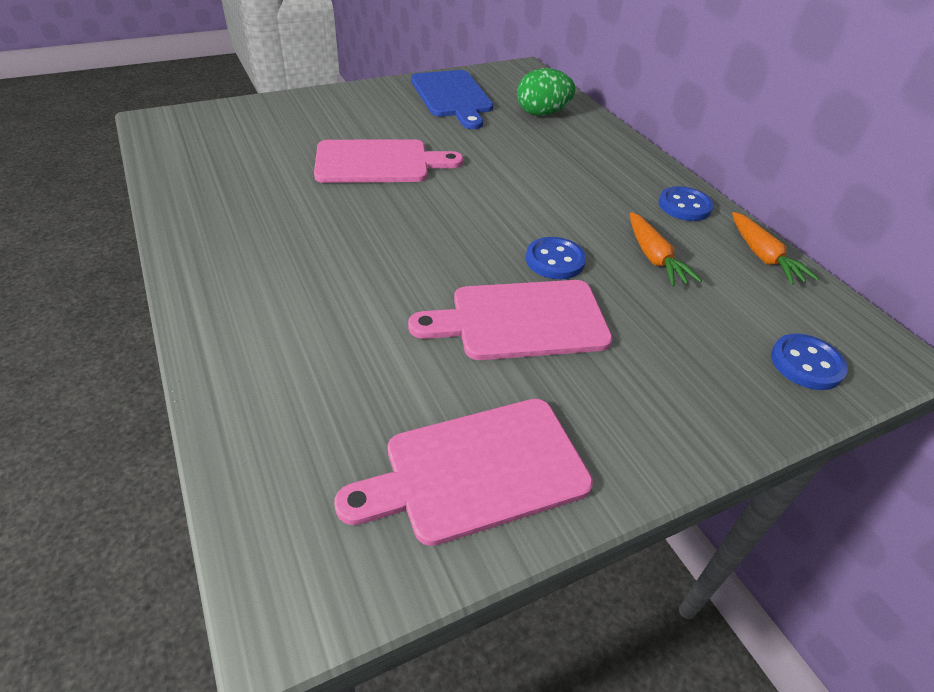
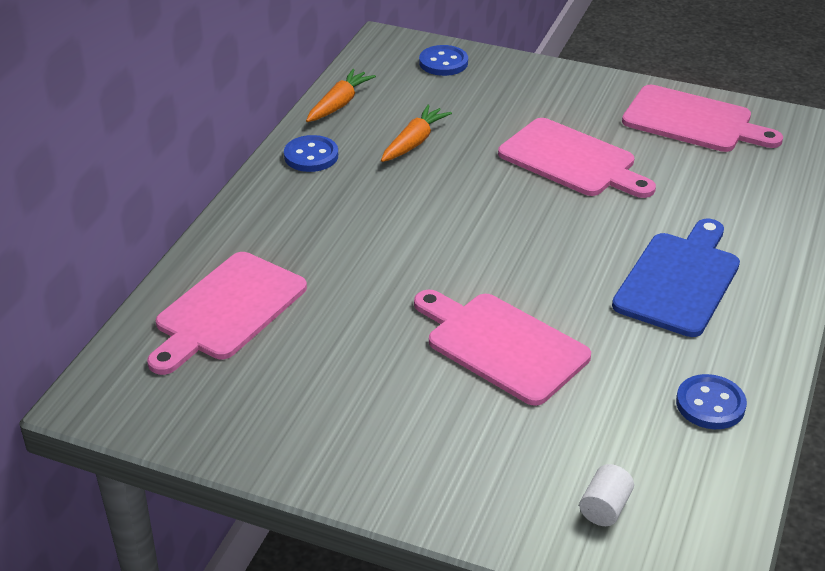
camera: 130 degrees left, 5 degrees down
(235, 125) = (605, 508): none -> white cylinder
(452, 97) = (276, 400): blue cutting board -> blue cutting board (680, 280)
(542, 113) = (226, 310): green egg -> pink cutting board
(555, 260) = (487, 178): blue button -> blue button (710, 404)

